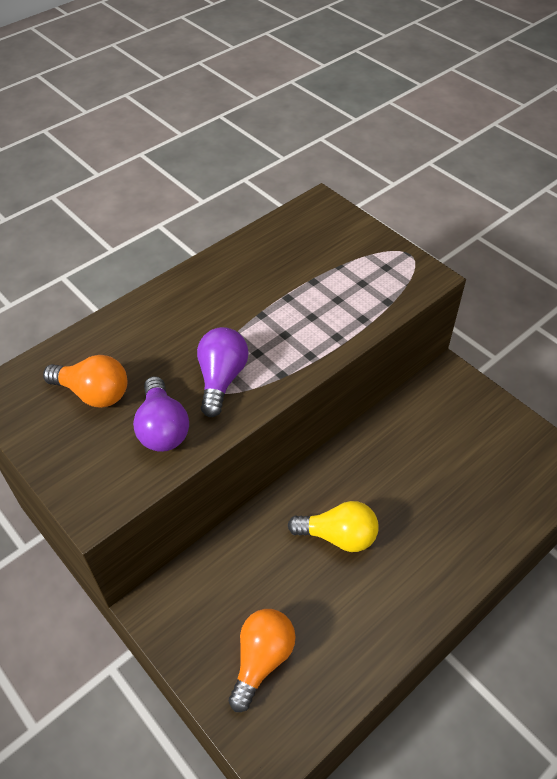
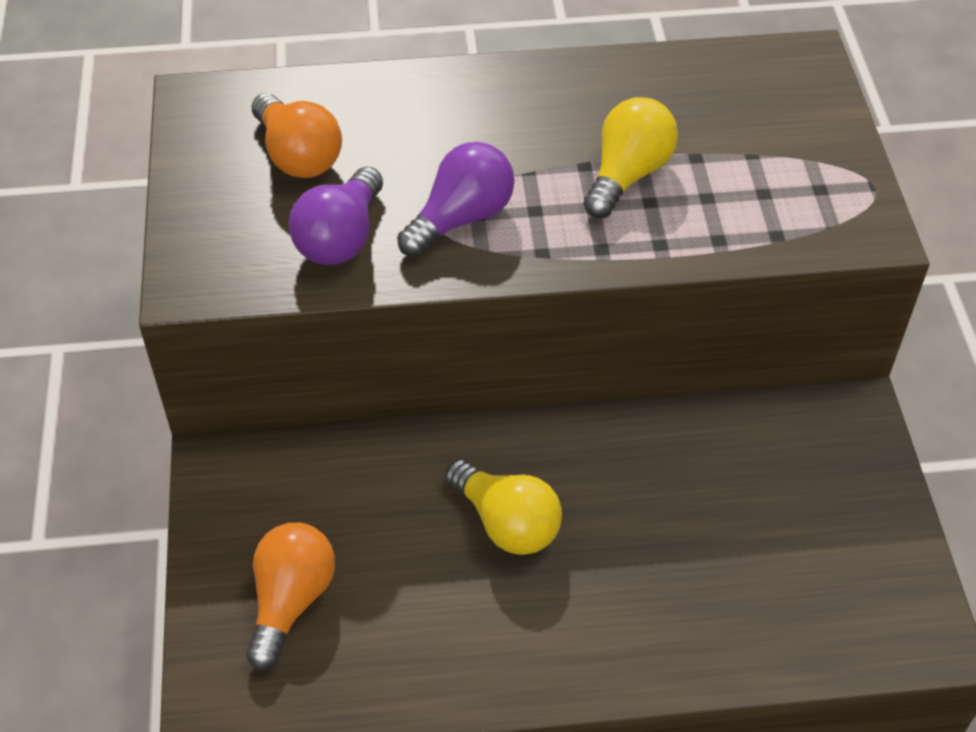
camera: 35 degrees right, 0 degrees up
(262, 659) = (291, 601): orange light bulb -> orange light bulb turned 45 degrees counterclockwise
(288, 308) = (627, 175): none -> yellow light bulb

